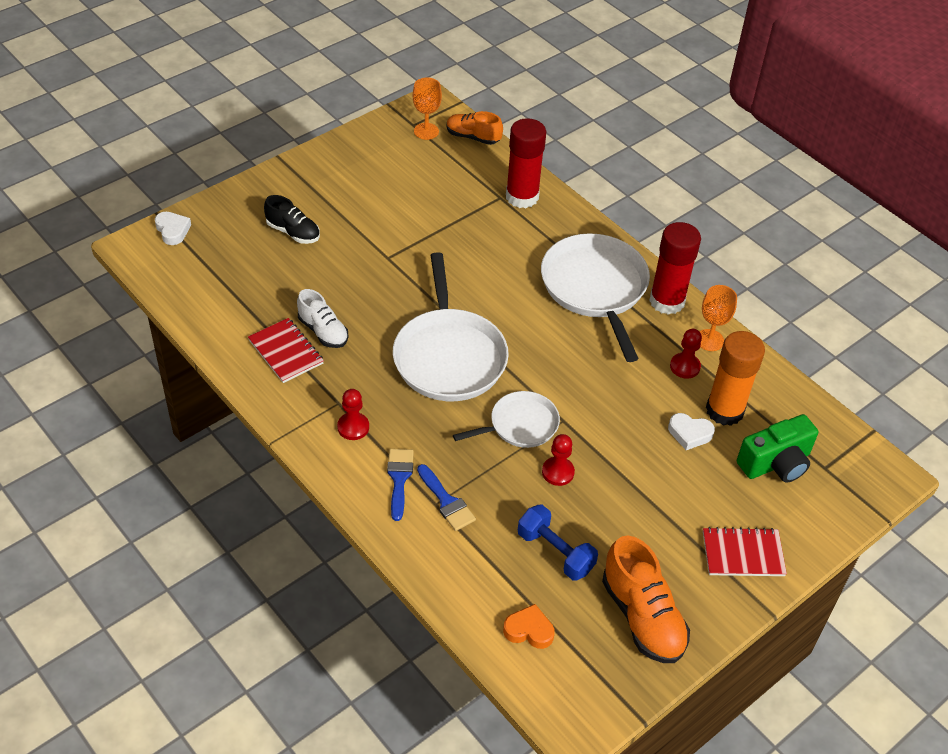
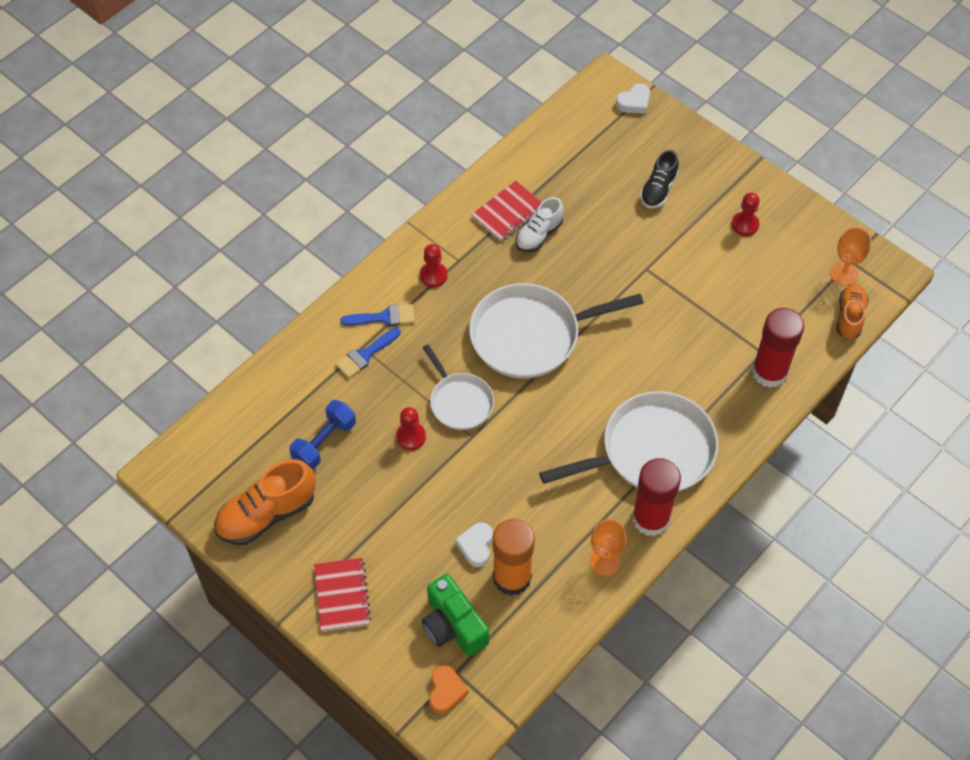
camera: 85 degrees right, 10 degrees up
(529, 630) = (245, 429): orange heart -> orange heart (446, 691)
(685, 367) = (562, 539): red pawn -> red pawn (745, 224)

